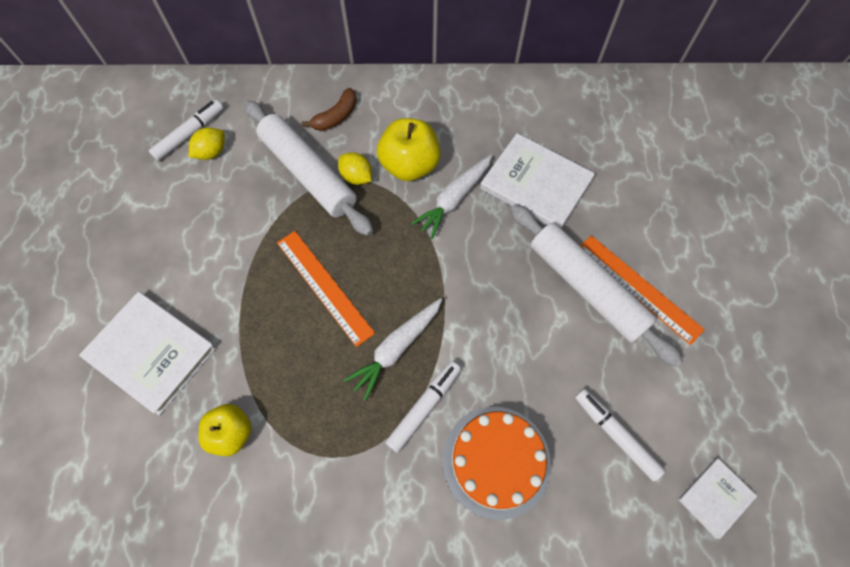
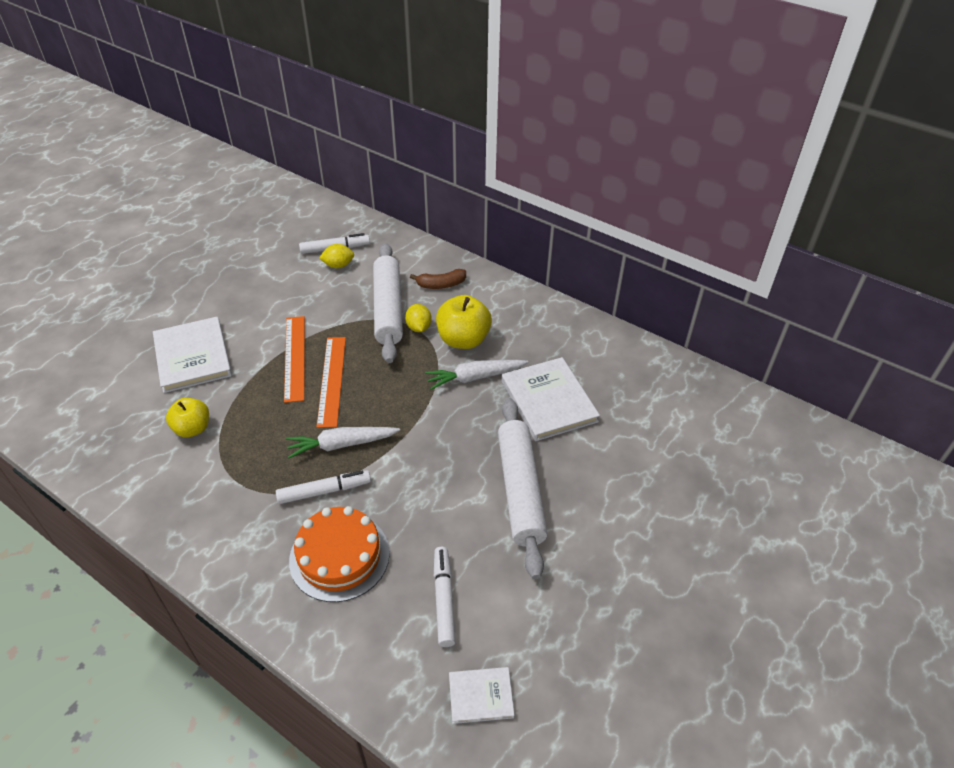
camera: 35 degrees right, 20 degrees down
(638, 288) = (563, 515): orange ruler -> orange ruler (295, 357)

